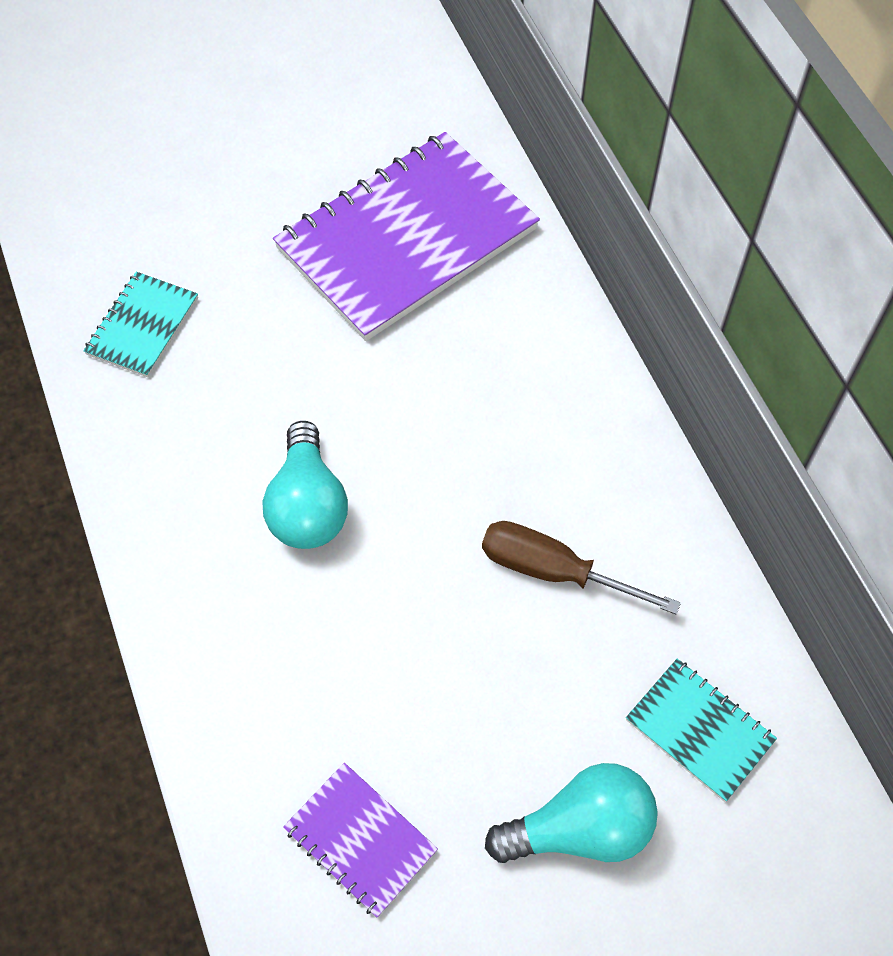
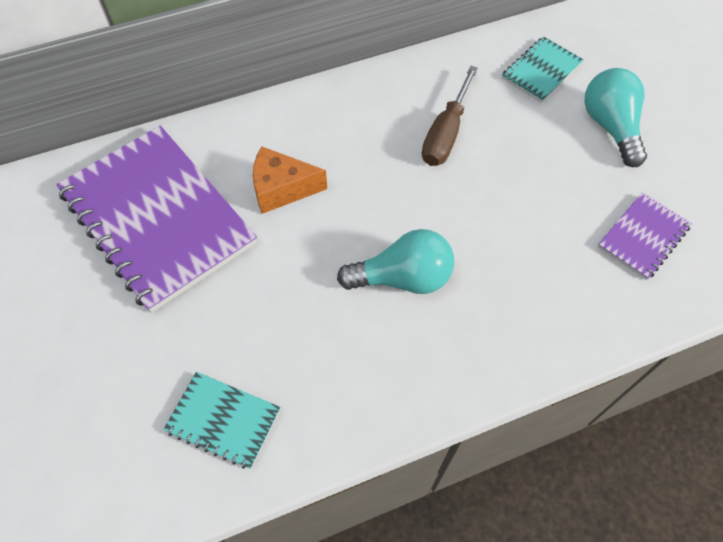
camera: 90 degrees left, 0 degrees up
(450, 365) = (282, 189): none -> orange cheese

